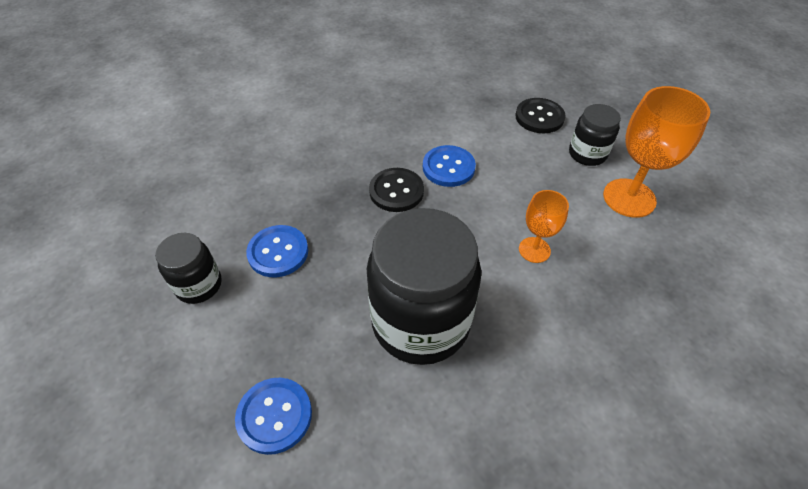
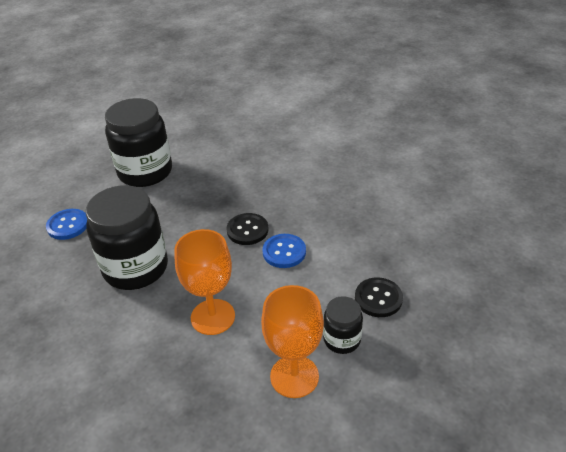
camera: 75 degrees right, 10 degrees down
(199, 285) = (145, 172): black jar -> black jar, size x1.99
(278, 252) = (176, 193): blue button -> none
(534, 250) = (213, 317): orange goblet -> orange goblet, size x1.75

